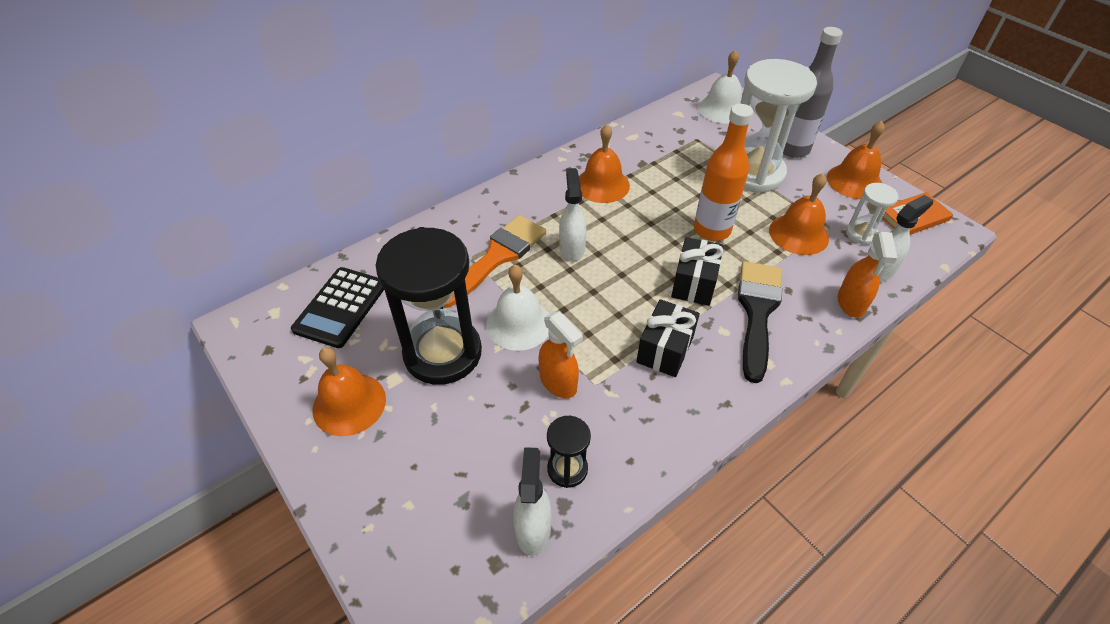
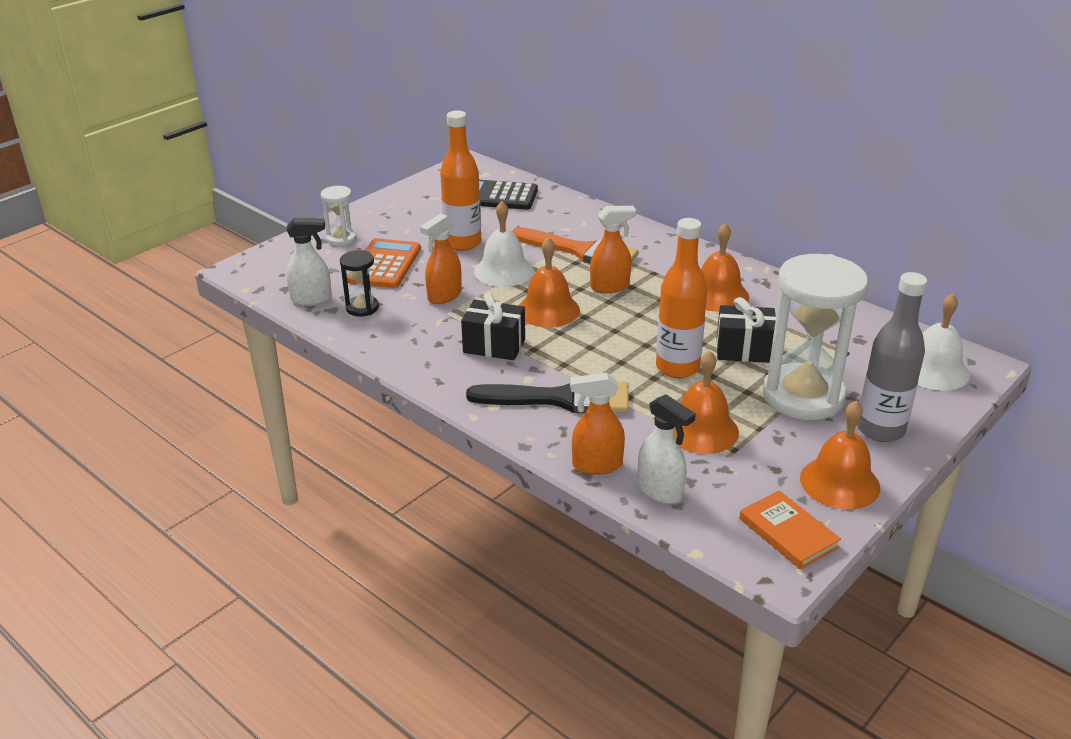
camera: 80 degrees right, 15 degrees down
(349, 404) = (407, 216): orange bell -> orange bell (548, 310)
(443, 353) = (463, 243): black hourglass -> orange bottle
(468, 438) = (384, 264): none -> orange calculator
(572, 248) = (610, 287): white spray bottle -> orange spray bottle
(694, 283) = (588, 359): black gift -> black gift (744, 350)
(861, 234) = (727, 481): white hourglass -> white hourglass (341, 239)

